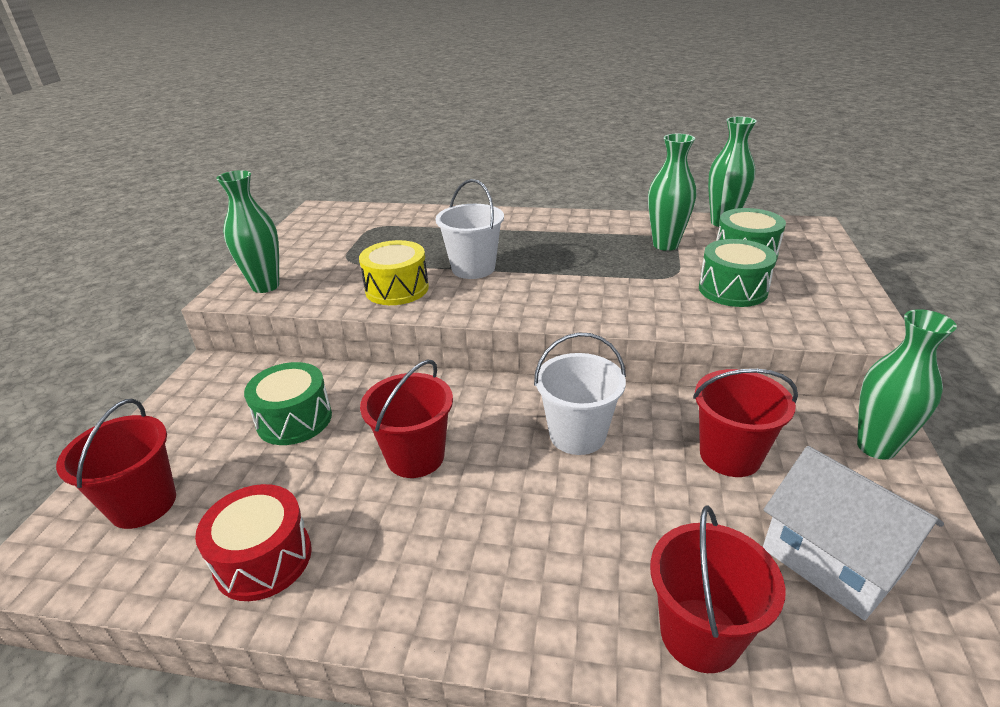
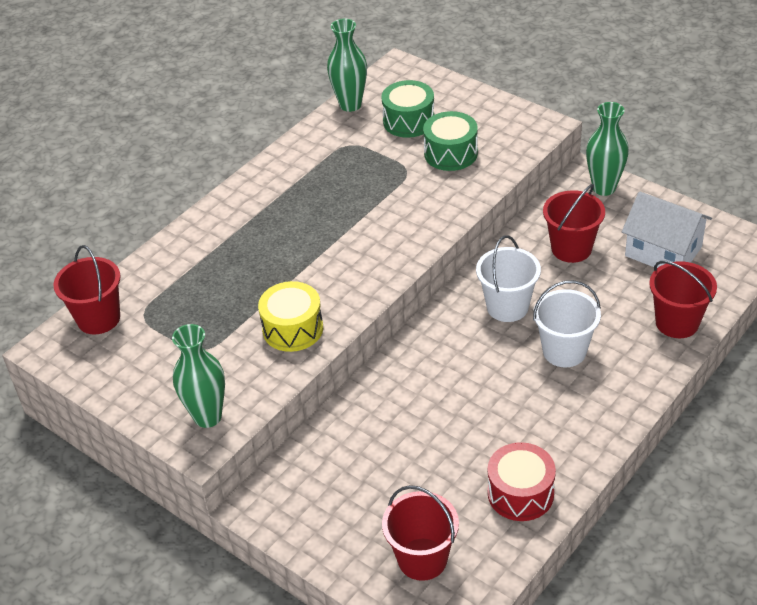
camera: 60 degrees left, 10 degrees up
(294, 419) = (380, 456): green drum -> none
(415, 457) = (473, 395): red bucket -> red bucket (98, 318)
(473, 268) = (297, 272): white bucket -> white bucket (564, 351)
(665, 245) = (358, 152): green vase -> none
(833, 558) = (663, 251): white house -> white house turned 45 degrees clockwise

